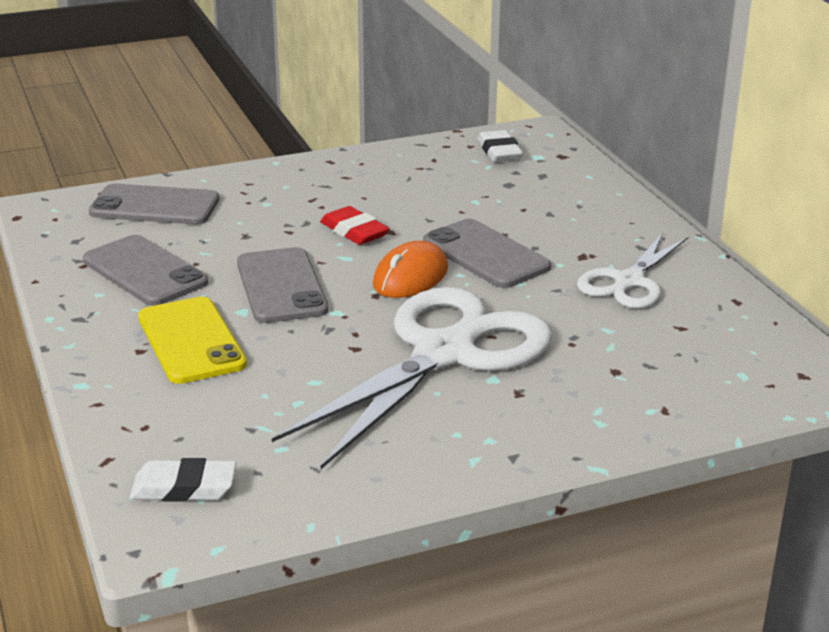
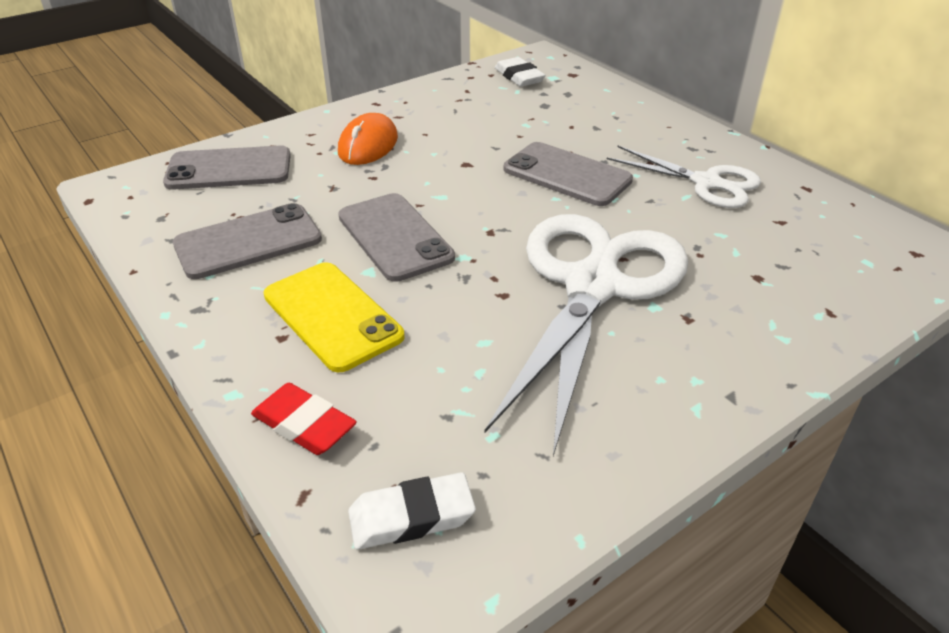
camera: 15 degrees left, 10 degrees up
(144, 271) = (248, 242): grey phone -> grey phone turned 60 degrees counterclockwise
(354, 231) = (435, 168): red eraser -> red eraser (304, 424)
(410, 277) = (512, 208): orange mouse -> orange mouse (368, 145)
(629, 281) = (706, 183): white scissors -> white scissors turned 75 degrees counterclockwise

